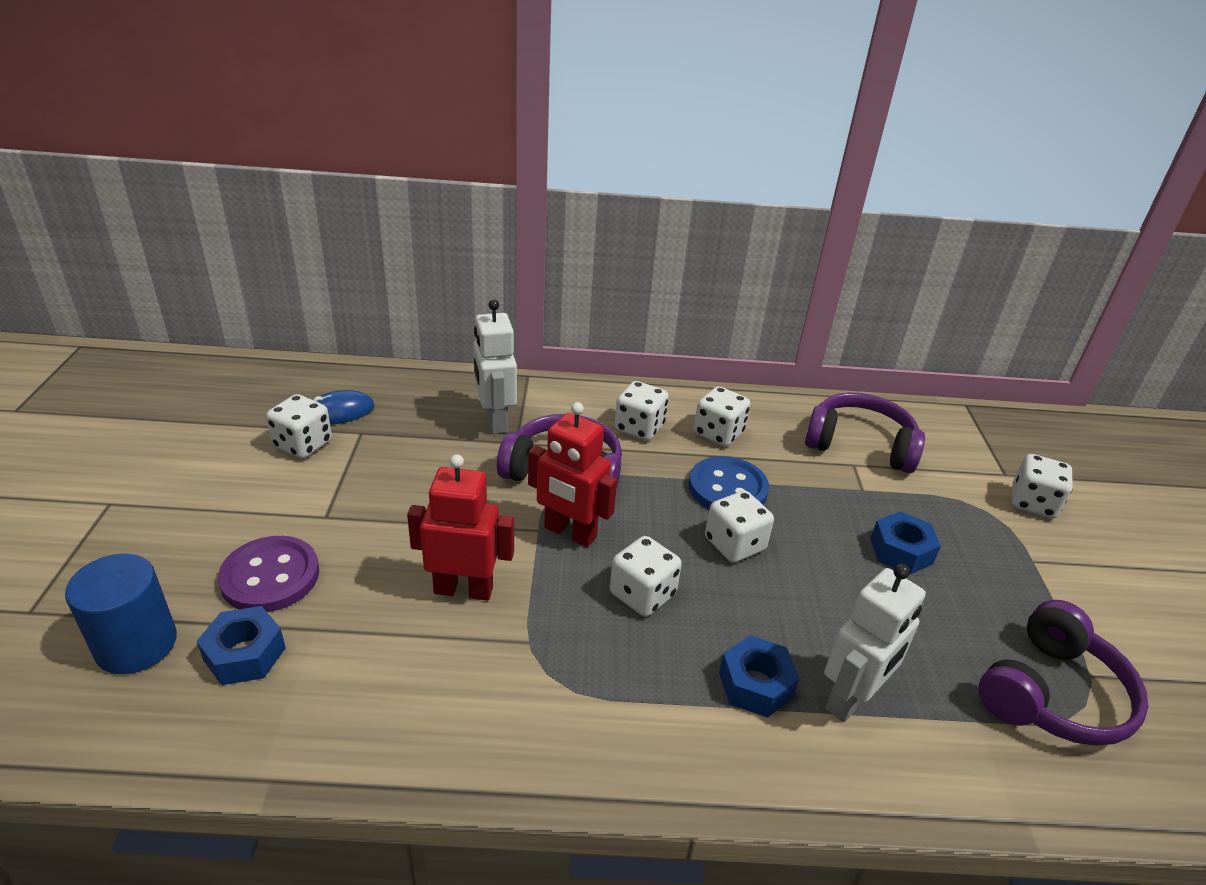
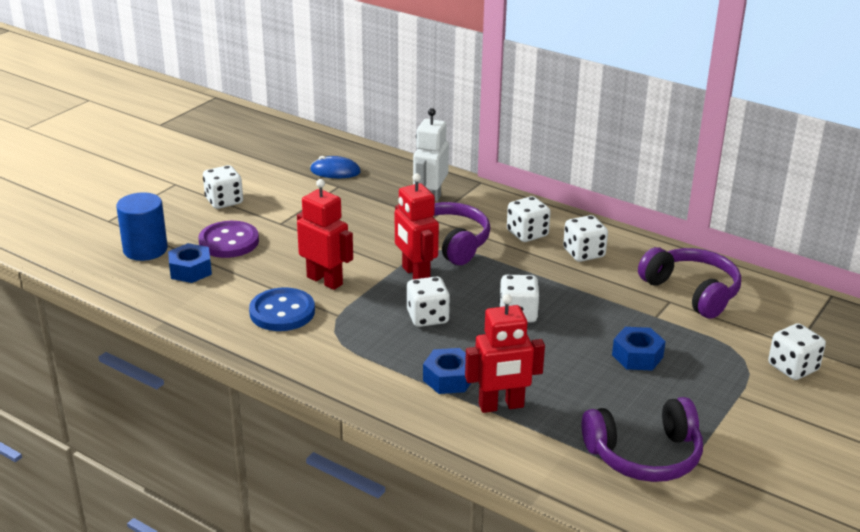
camera: 35 degrees right, 5 degrees down
(303, 444) = (299, 183): white dice -> white dice (224, 201)
(727, 488) = (551, 285): blue button -> blue button (282, 312)
(851, 699) = (501, 406): white robot -> red robot

